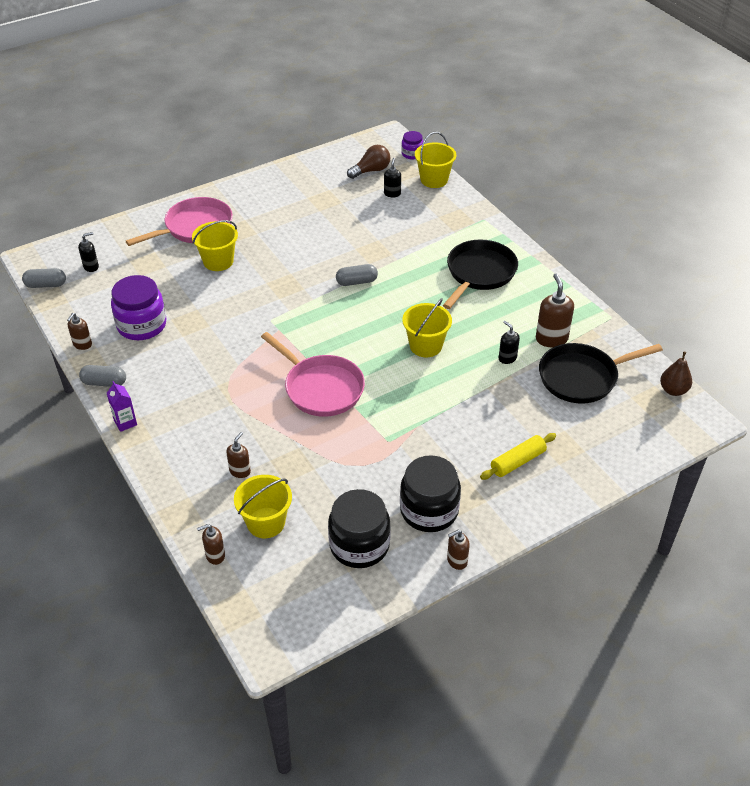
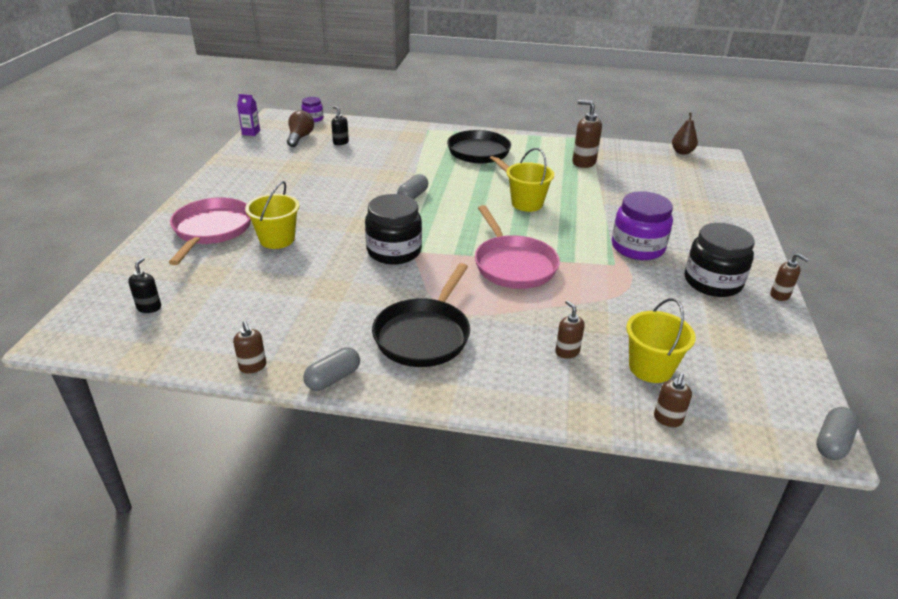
camera: 50 degrees left, 10 degrees down
(46, 285) = (118, 348): grey capsule -> grey capsule (832, 442)
(125, 422) = (412, 391): purple carton -> purple carton (251, 132)
(142, 325) = (288, 317): purple jar -> purple jar (637, 247)
(321, 388) = (513, 265): pink pan -> pink pan turned 75 degrees clockwise
(359, 545) = (724, 331): black jar -> black jar (394, 251)
(434, 180) = (355, 125): yellow bucket -> none
(456, 561) = (780, 295): brown soap dispenser -> brown soap dispenser turned 60 degrees counterclockwise
(507, 358) = (582, 183): black soap dispenser -> none
(517, 462) = (694, 226): yellow rolling pin -> none
(582, 377) = (635, 170): black pan -> black pan (424, 335)

